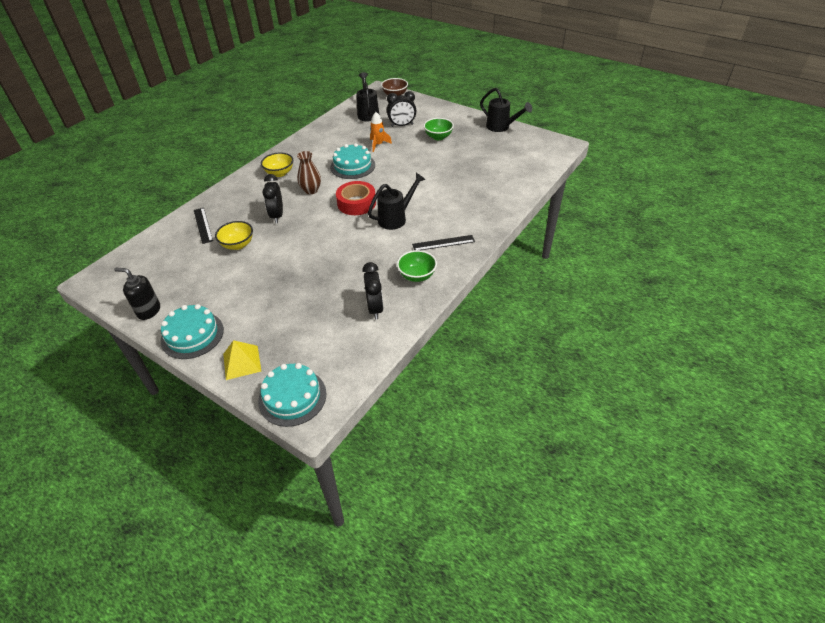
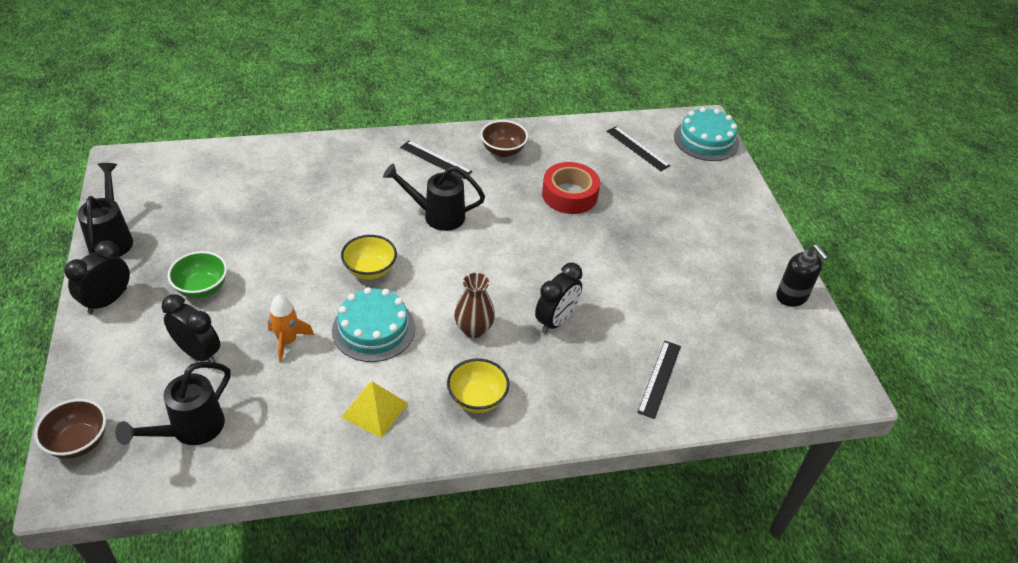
camera: 140 degrees left, 0 degrees up
(192, 335) = (758, 240): turquoise cake -> none
(238, 245) = (639, 312): yellow bowl -> yellow bowl (370, 270)
(242, 362) = (727, 188): yellow pyramid -> yellow pyramid (374, 410)
(337, 346) = (637, 148): none -> black ruler
(356, 203) = (448, 266): red tape -> red tape (569, 195)
(375, 308) = (573, 152): black clock -> black clock (108, 301)
(417, 276) = (503, 151): green bowl -> brown bowl

